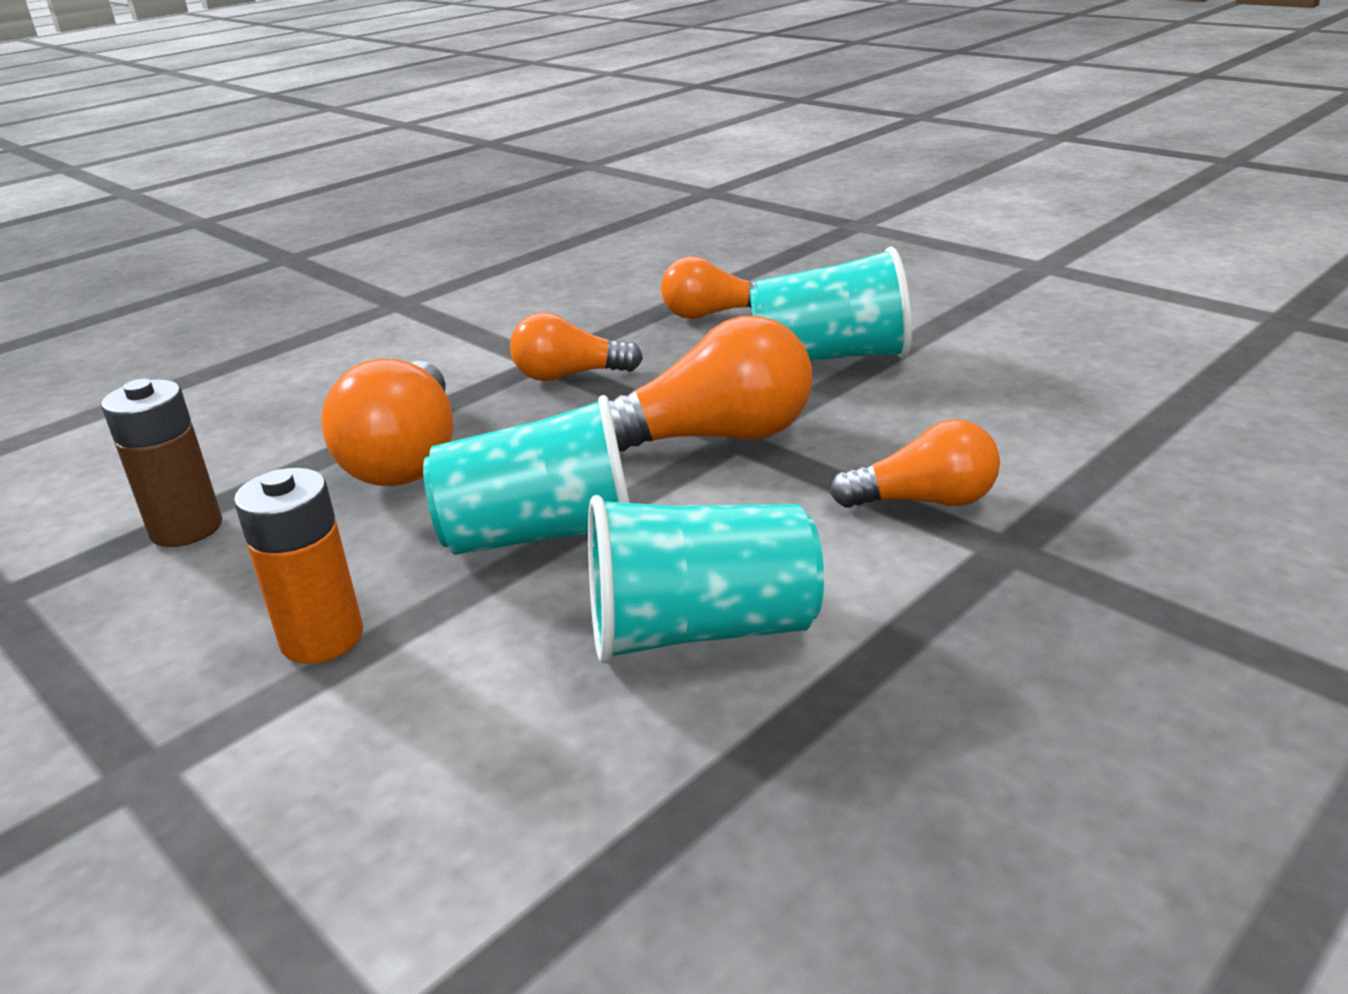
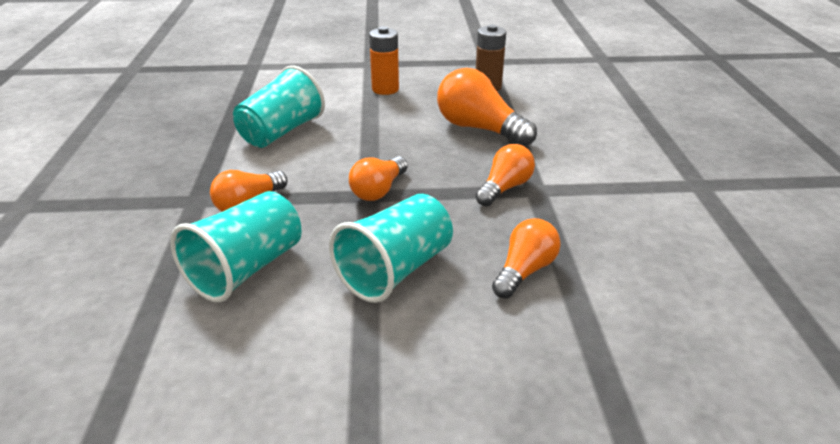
camera: 130 degrees right, 5 degrees up
(541, 534) = (377, 131): turquoise cup -> turquoise cup (247, 269)
(714, 437) = (378, 190): orange light bulb -> orange light bulb, size x0.63

